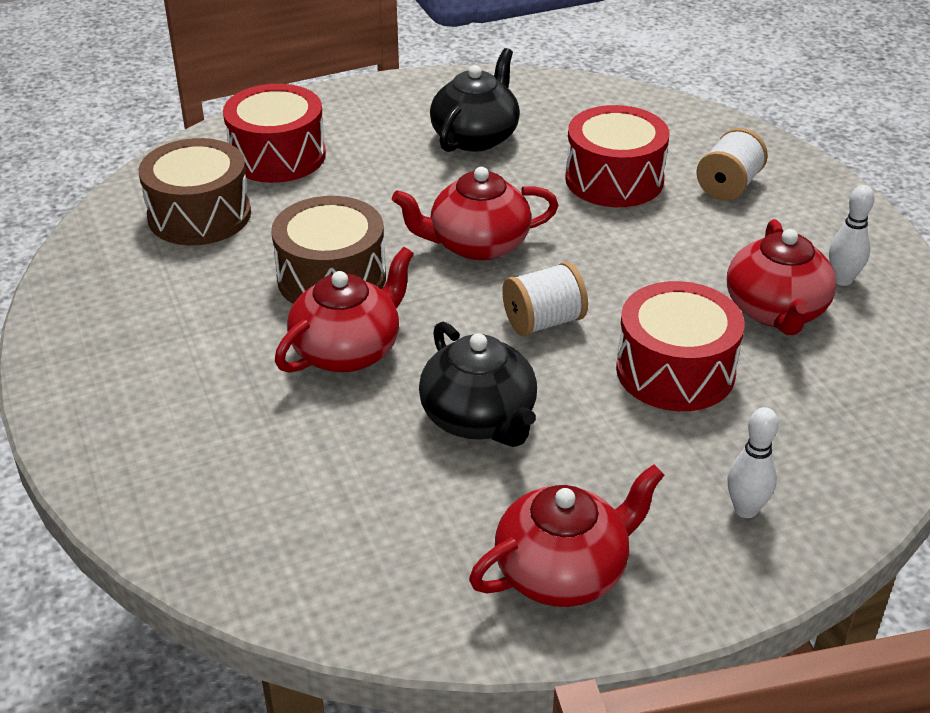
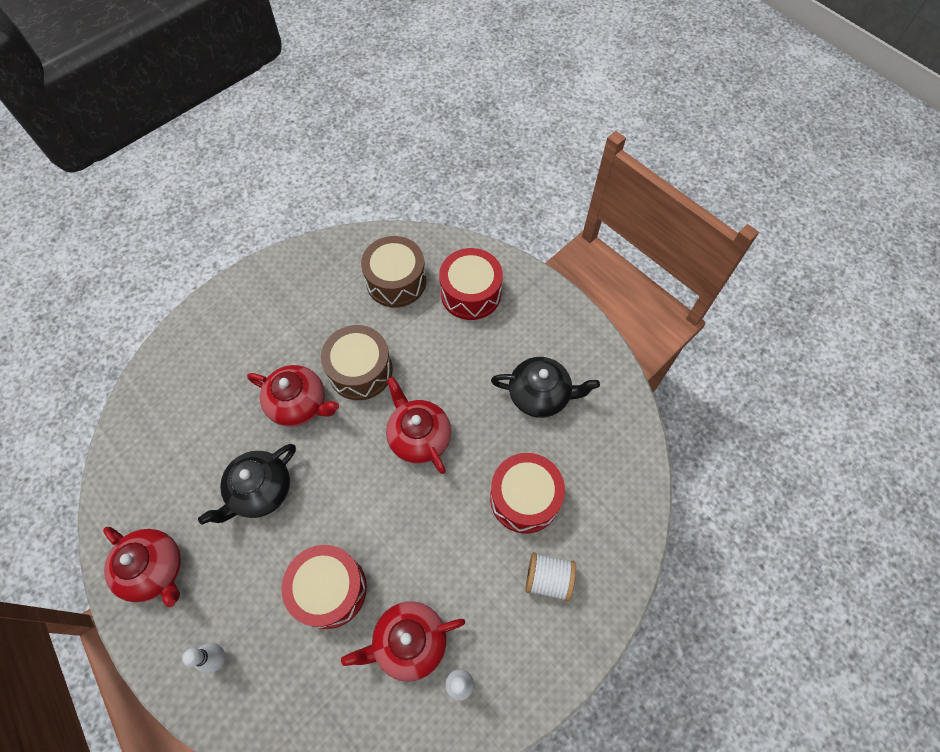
camera: 70 degrees right, 25 degrees up
(543, 322) = (354, 498): white spool -> none

